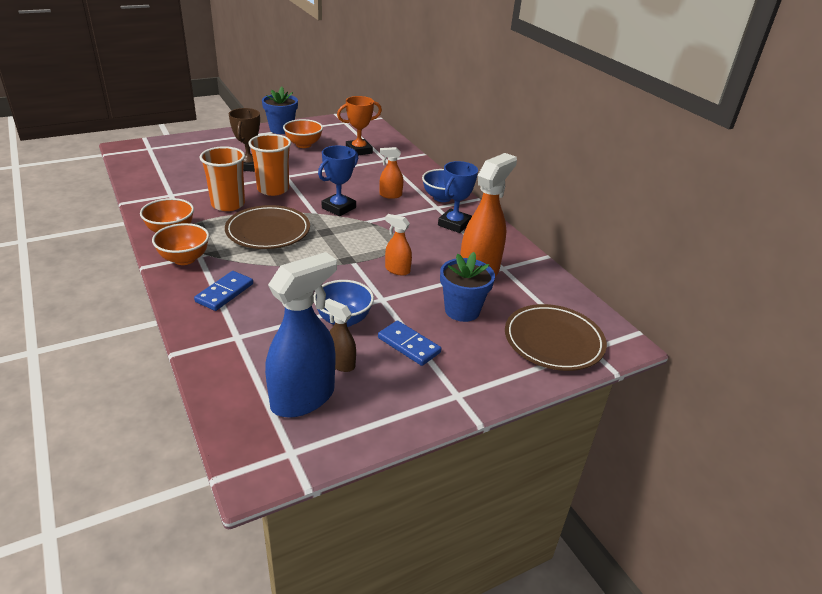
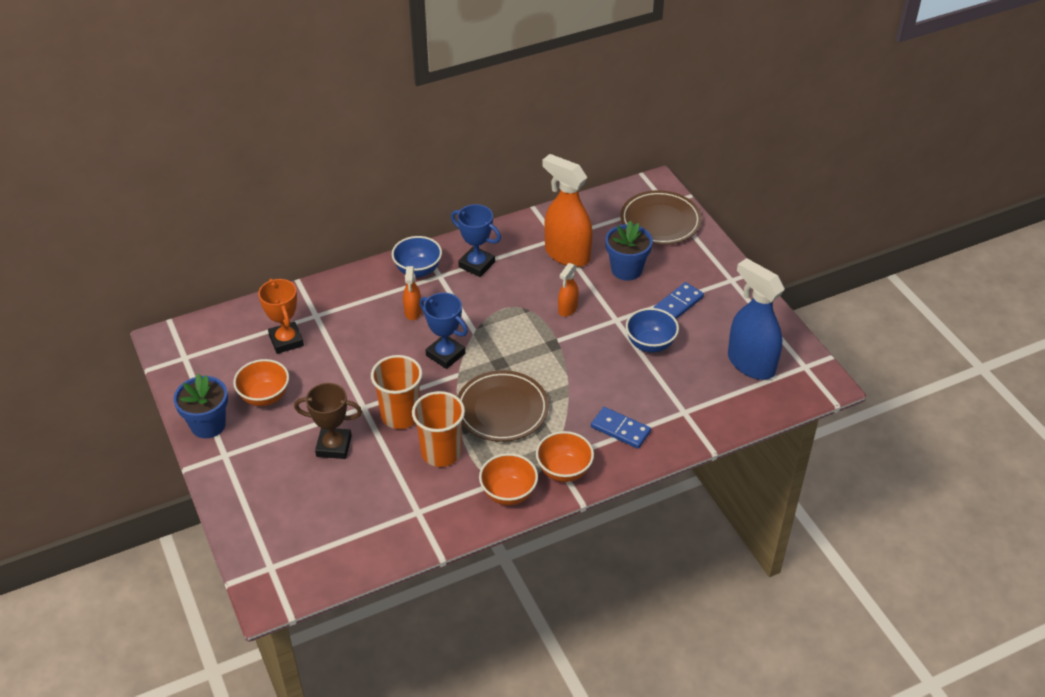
camera: 85 degrees left, 10 degrees up
(340, 363) = (707, 344): brown spray bottle -> none

